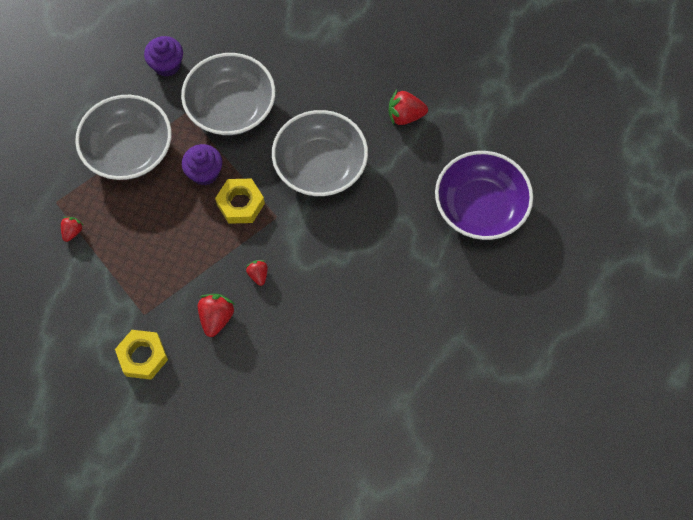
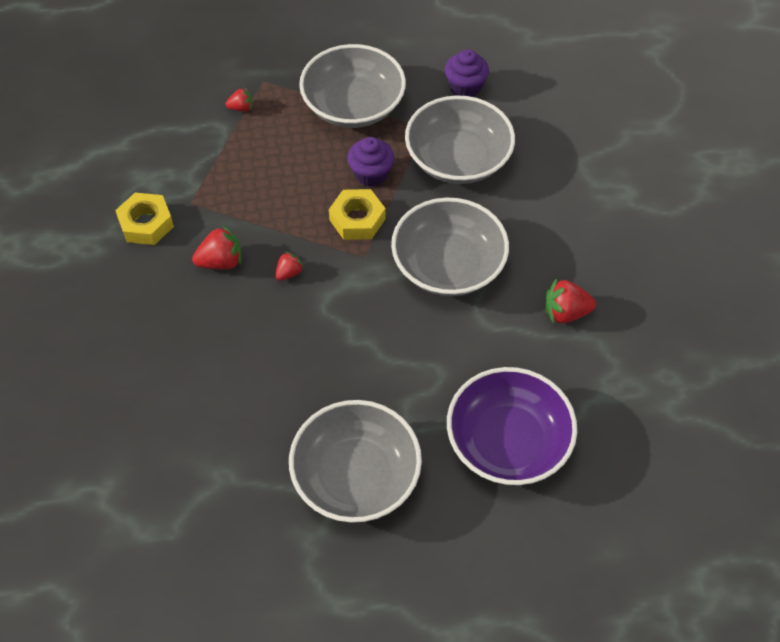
camera: 60 degrees right, 10 degrees down
(405, 116) = (565, 312): red strawberry -> red strawberry turned 60 degrees counterclockwise
(451, 314) = (356, 475): none -> grey bowl

